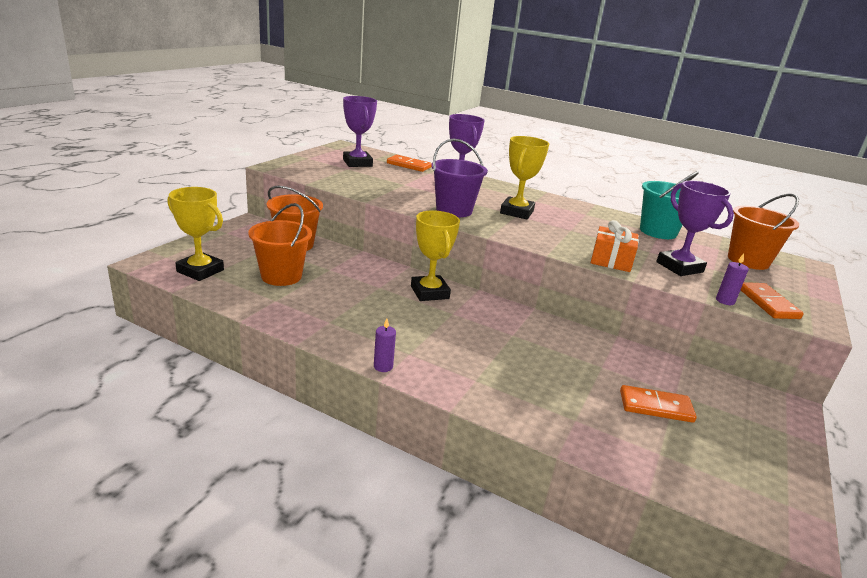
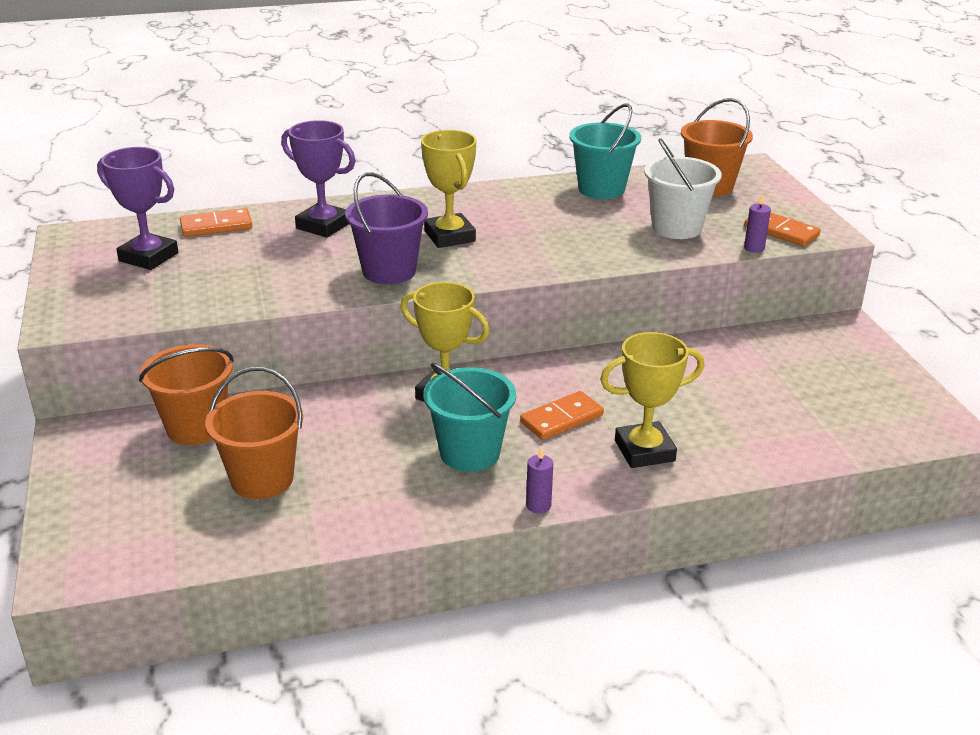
camera: 40 degrees left, 5 degrees up
(200, 271) = (153, 538): yellow trophy -> yellow trophy (644, 451)
(393, 322) = (469, 453): none -> turquoise bucket
(611, 260) = (620, 253): orange gift -> none
(655, 406) = (775, 389): orange domino -> orange domino (561, 419)
(679, 267) = (676, 228): purple trophy -> white bucket

